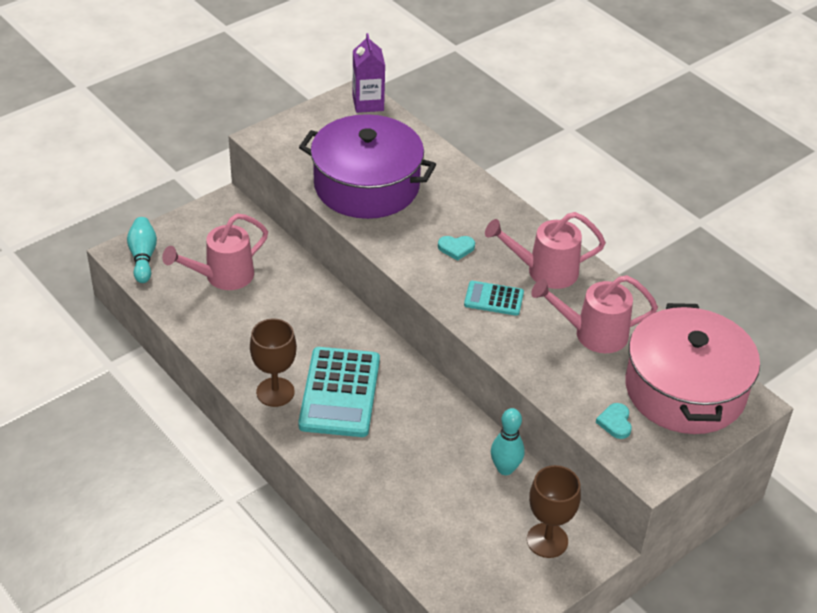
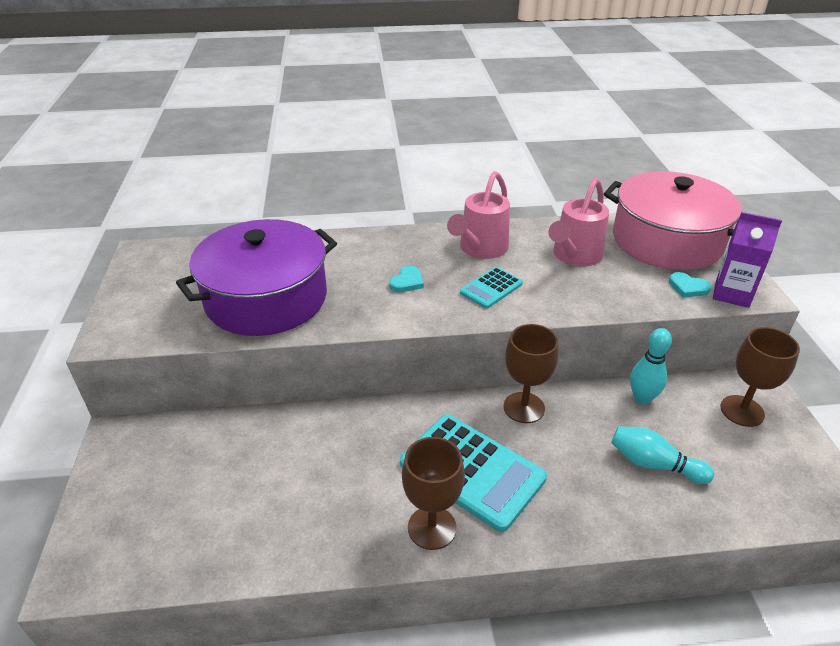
camera: 55 degrees left, 5 degrees down
(143, 257) = (103, 558): turquoise bowling pin -> turquoise bowling pin (653, 464)
(223, 276) = (218, 492): pink watering can -> none
(368, 103) = (160, 252): purple carton -> purple carton (732, 294)
(429, 398) = (524, 407): none -> brown goblet

